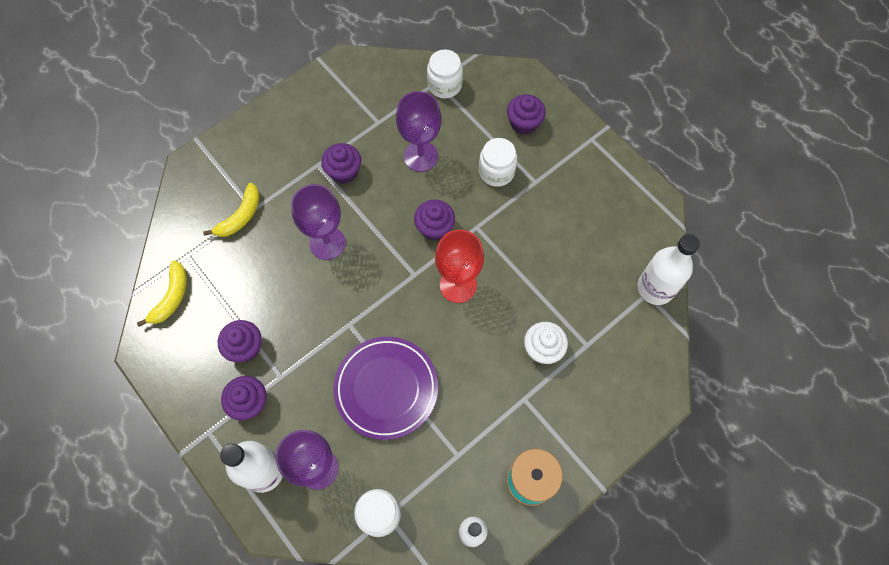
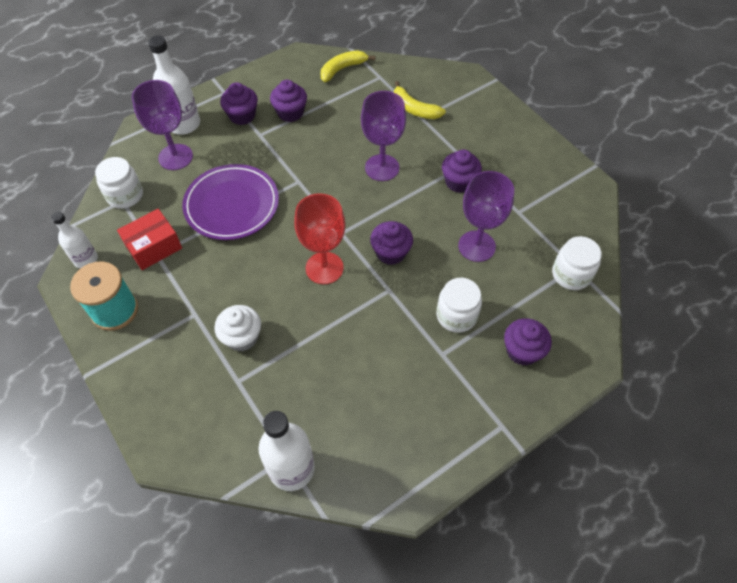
camera: 95 degrees right, 10 degrees down
(171, 297) = (342, 69): yellow banana -> yellow banana turned 120 degrees clockwise
(448, 461) = (154, 247): none -> red box

